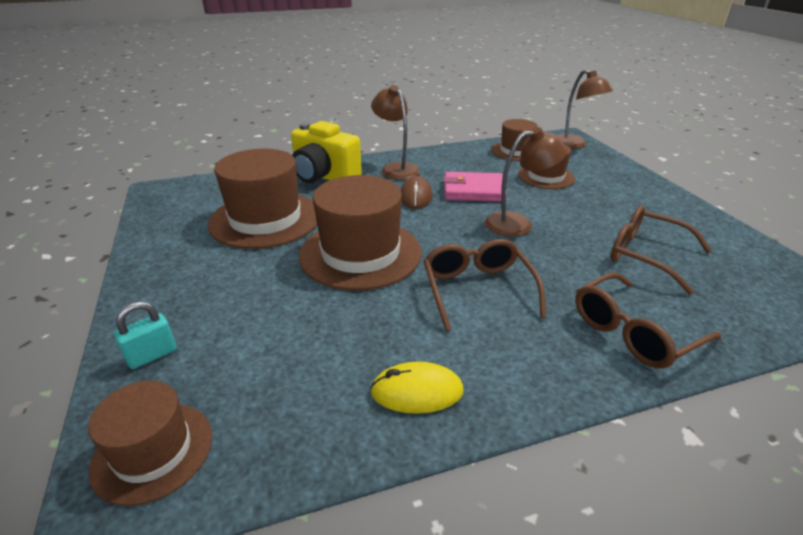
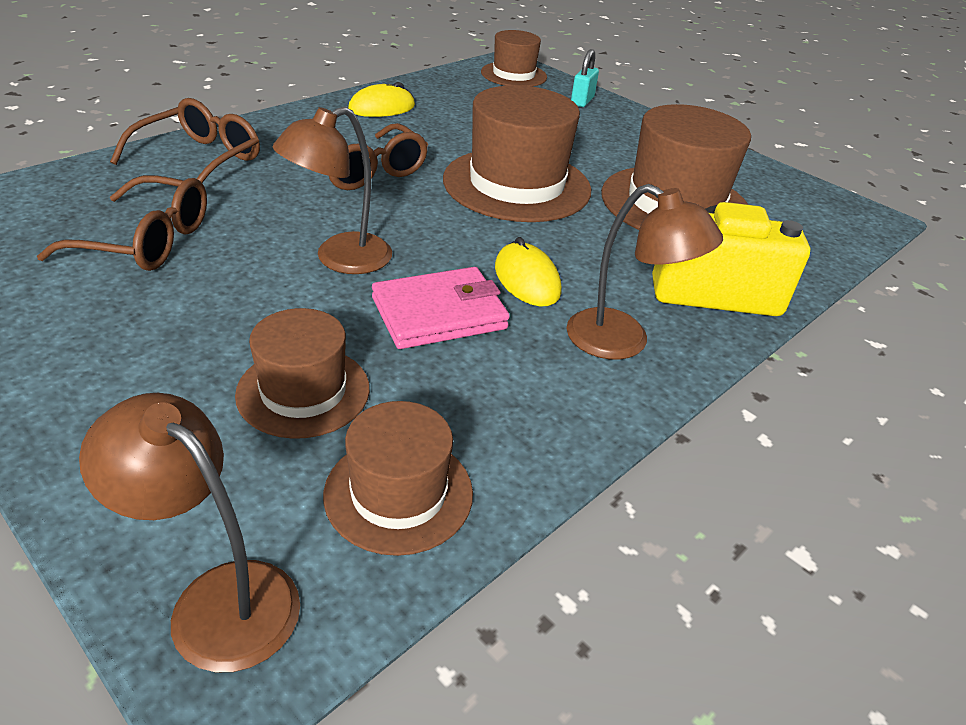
camera: 150 degrees right, 5 degrees up
(416, 196) = (527, 279): brown mouse -> yellow mouse

